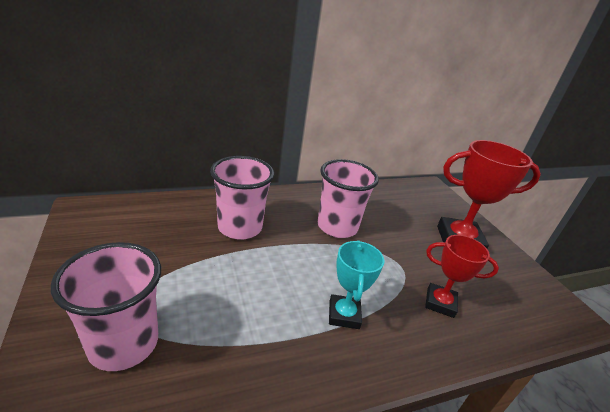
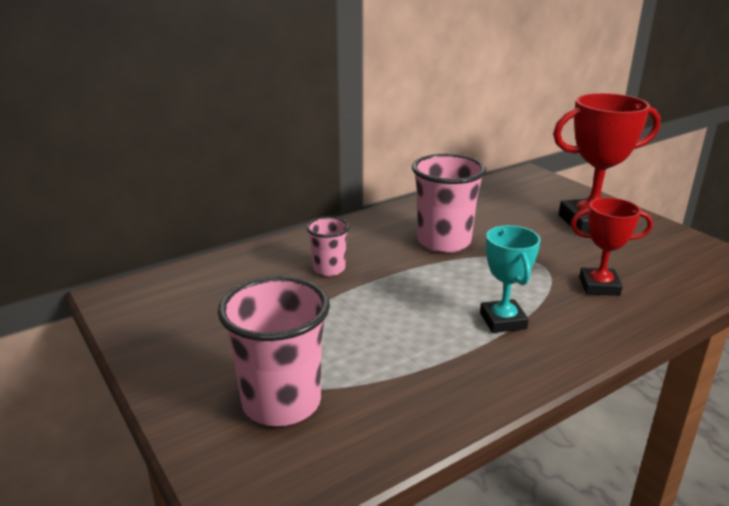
camera: 10 degrees left, 5 degrees down
(240, 227) = (329, 269): pink cup -> pink cup, size x0.56

